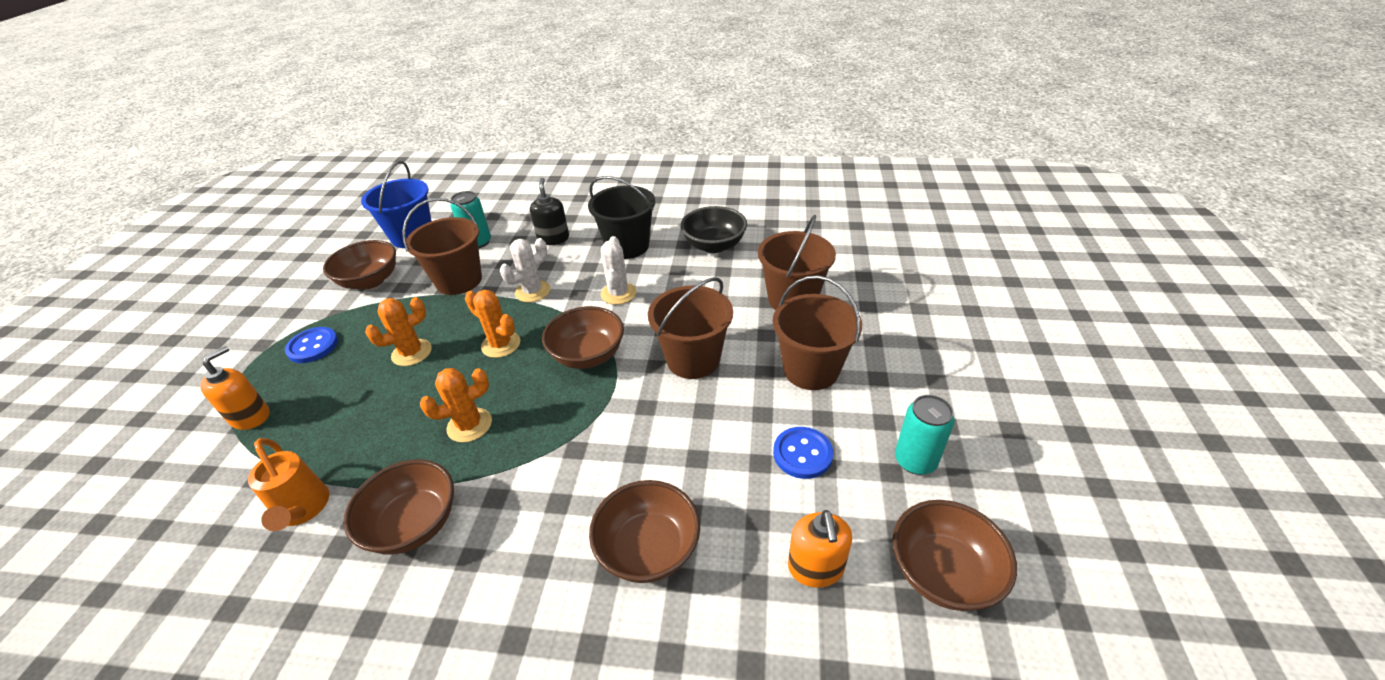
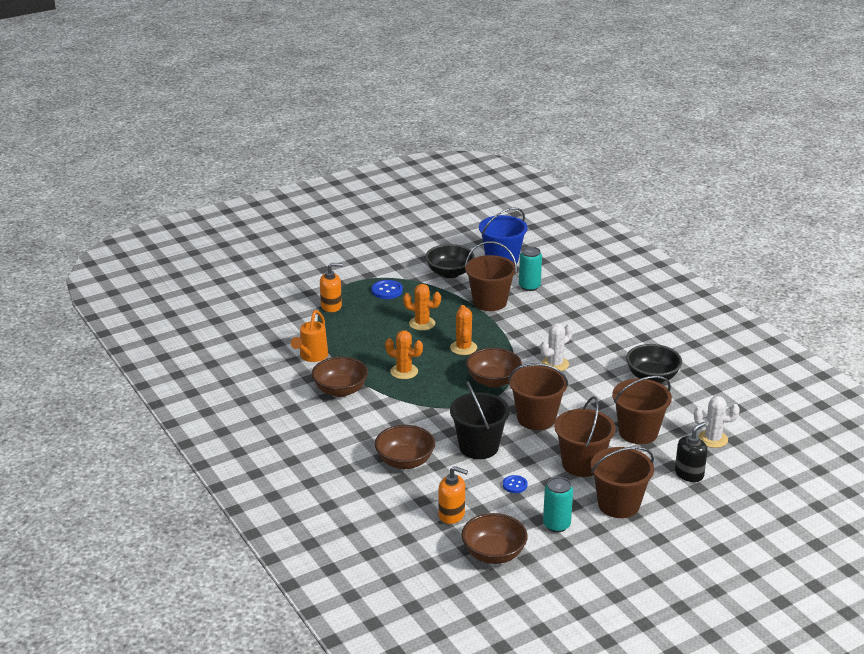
camera: 50 degrees right, 10 degrees down
(370, 281) = (449, 273): brown bowl -> black bowl
(532, 291) = (515, 333): white cactus -> white cactus (712, 439)
(553, 238) = (571, 311): black soap dispenser -> black soap dispenser (689, 474)
(627, 246) = (603, 343): black bucket -> black bucket (478, 447)
(802, 454) = (515, 485): blue button -> blue button, size x0.65
(816, 568) = (451, 514): orange soap dispenser -> orange soap dispenser turned 120 degrees counterclockwise
(910, 382) = (618, 504): none -> brown bucket

